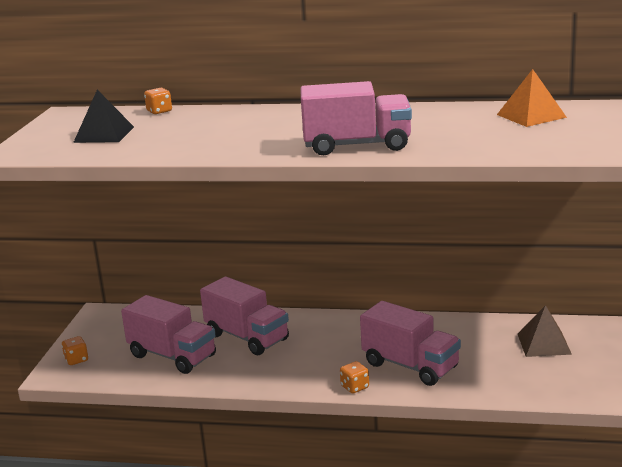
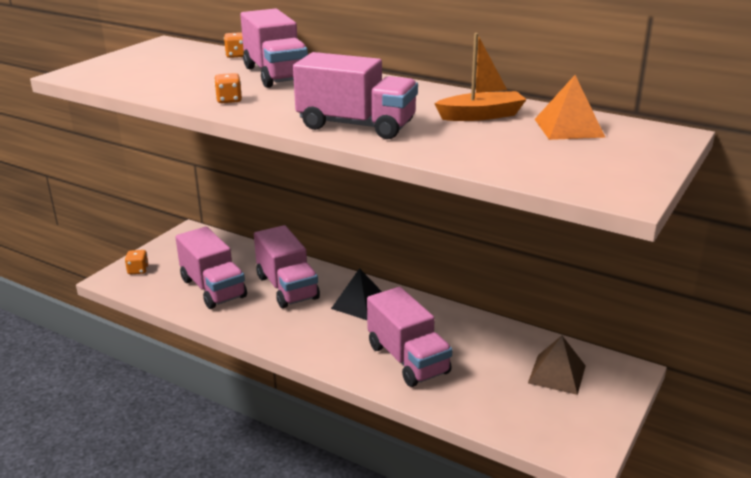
camera: 20 degrees right, 5 degrees up
(104, 134) = (164, 69): black pyramid -> black pyramid (360, 304)
(223, 120) = (276, 74): none -> pink truck
(355, 387) = (340, 366): orange dice -> orange dice (229, 100)
(451, 120) = (481, 115): none -> orange boat

